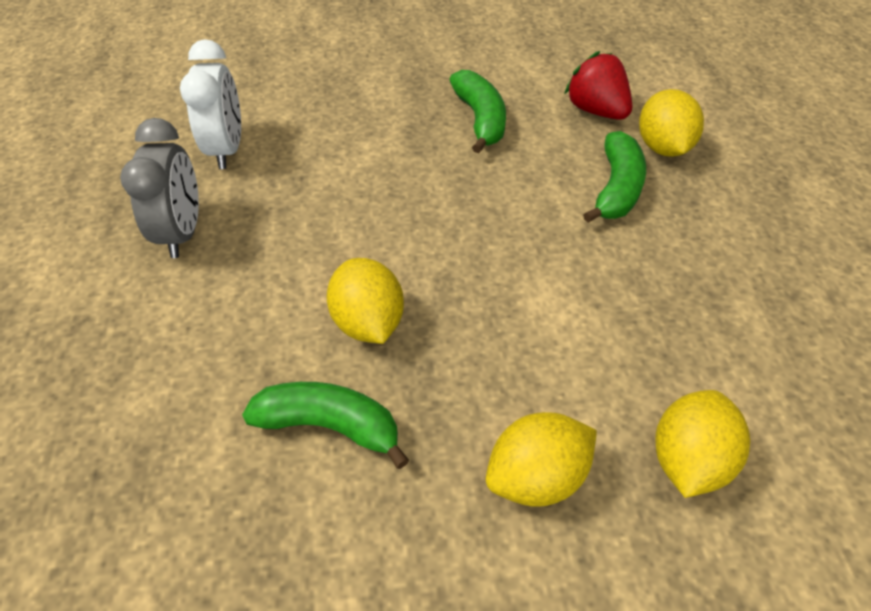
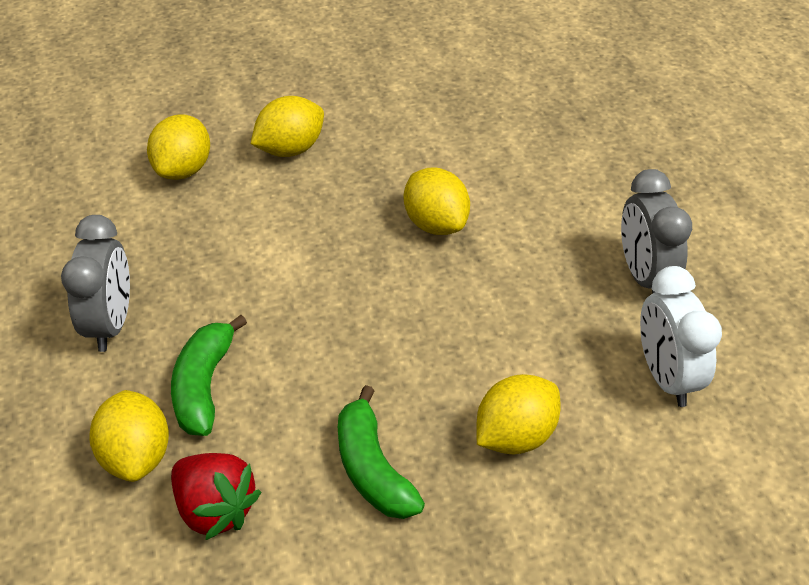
camera: 170 degrees right, 5 degrees down
(330, 426) = (439, 157): green banana -> none
(367, 126) = (515, 436): none -> yellow lemon
(718, 253) = (111, 324): none -> grey clock

